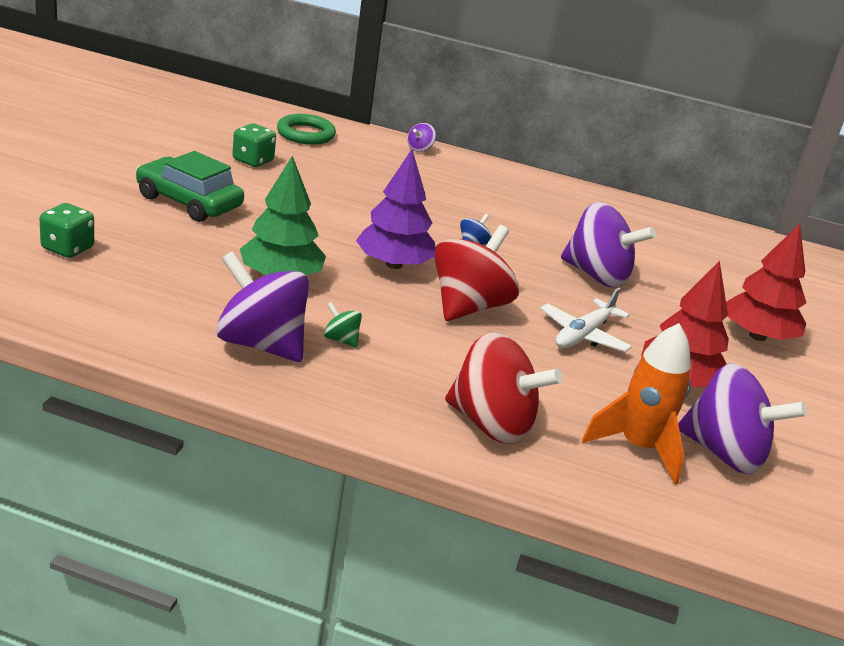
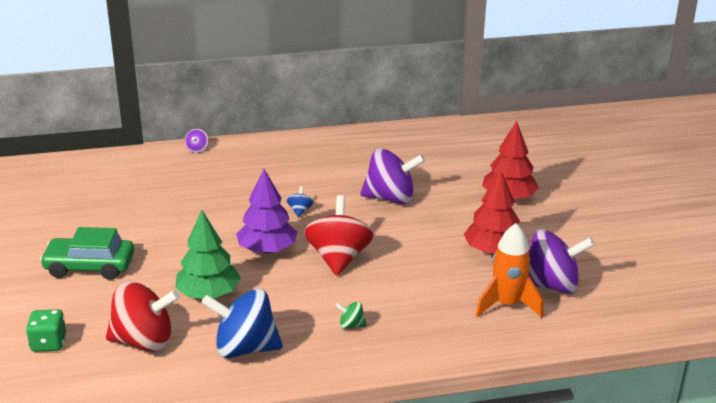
camera: 25 degrees left, 0 degrees up
(253, 160) = (97, 212): green dice -> none
(260, 344) = (245, 348): purple spinning top -> blue spinning top
(305, 134) = (110, 172): green ring -> none
(341, 340) = (288, 320): green spinning top -> green spinning top (351, 325)
(491, 424) = (421, 331): red spinning top -> red spinning top (144, 341)
(584, 335) = (418, 245): white plane -> none

